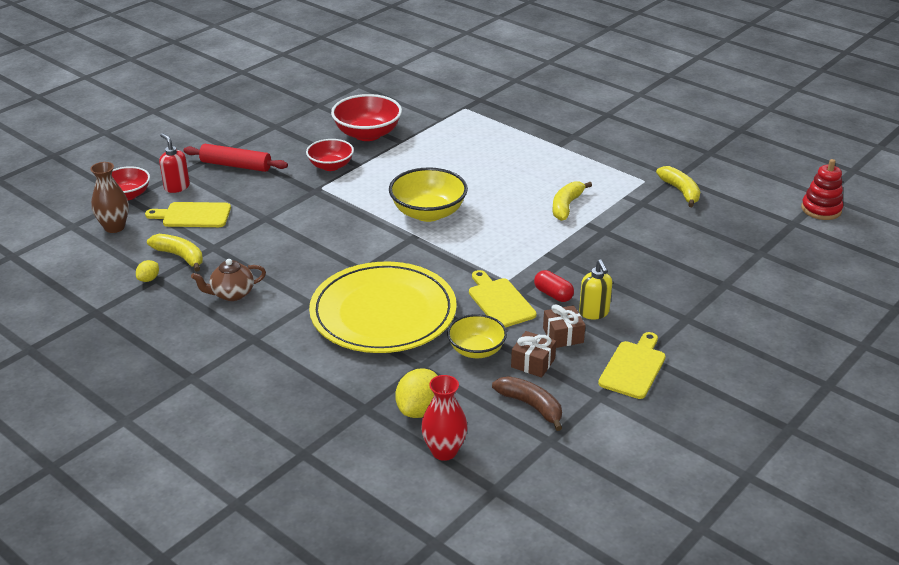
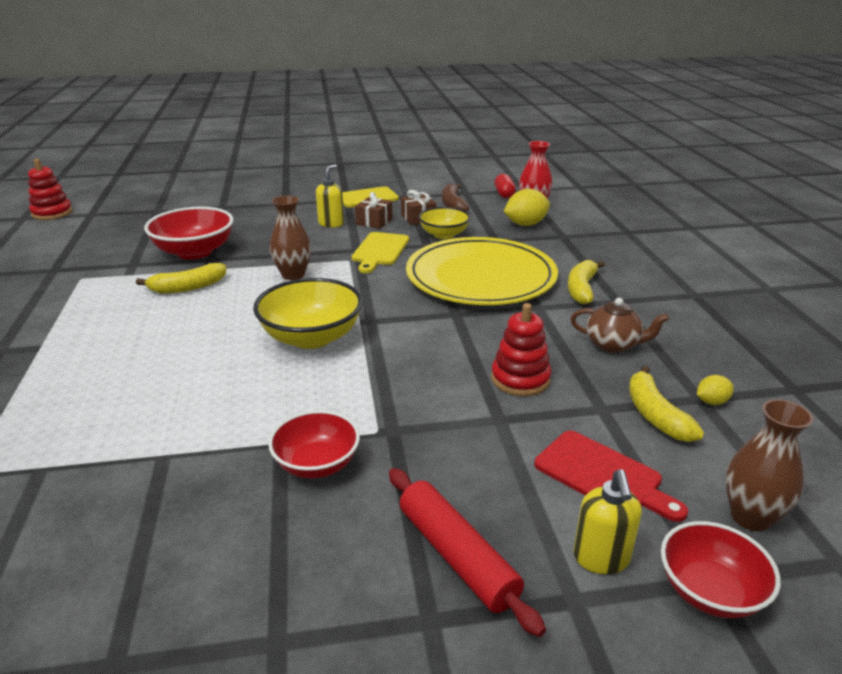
camera: 140 degrees left, 5 degrees down
(176, 187) = (601, 558): red soap dispenser -> yellow soap dispenser
(193, 215) = (603, 476): yellow cutting board -> red cutting board
(274, 243) = (520, 379): none -> red stacking toy
(367, 134) = (175, 503): red bowl -> red bowl (195, 252)
(521, 247) = (293, 275): none -> brown vase
(553, 294) = (335, 240): red capsule -> red capsule (504, 194)
(680, 191) = (85, 259): yellow banana -> yellow banana (581, 289)

